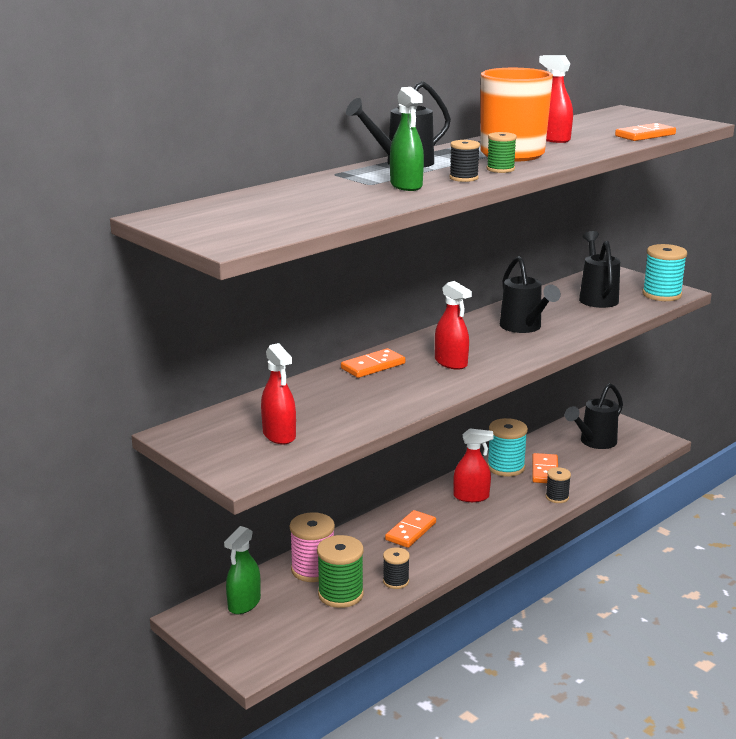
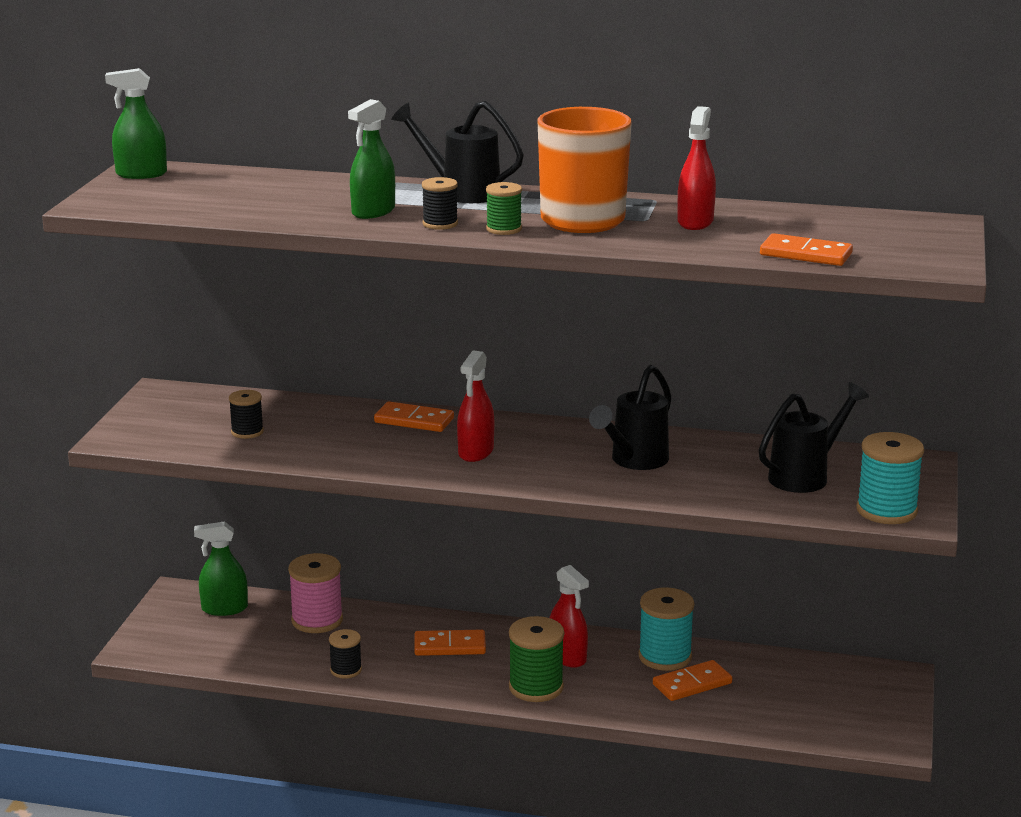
camera: 55 degrees right, 0 degrees up
(175, 219) = (141, 174): none -> green spray bottle
(279, 435) = (206, 429): red spray bottle -> none
(340, 594) = (291, 649): green spool -> green spool (536, 687)
(557, 497) = (638, 710): black spool -> black spool (247, 432)
(594, 442) = (815, 696): black watering can -> none

